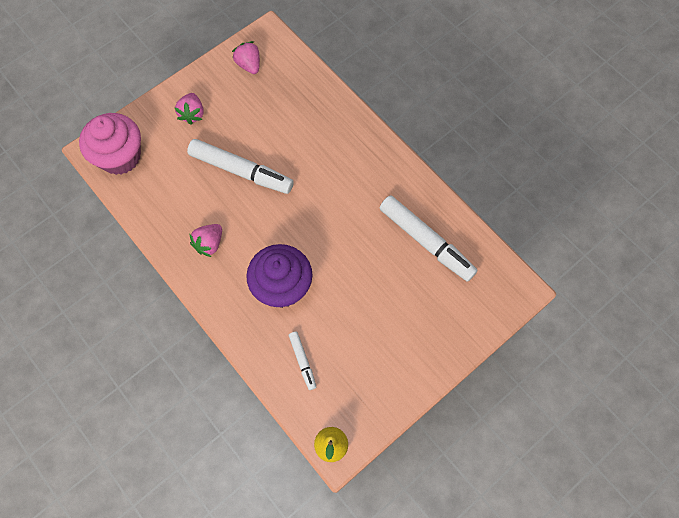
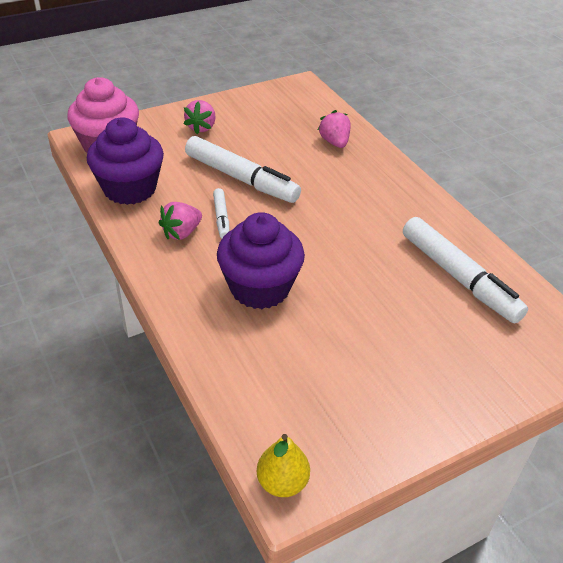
camera: 10 degrees right, 25 degrees down
(154, 204) = (130, 189): none -> purple cupcake
(249, 65) = (276, 102): pink strawberry -> pink strawberry (334, 142)
(302, 361) = (266, 371): white marker -> white marker (221, 218)

